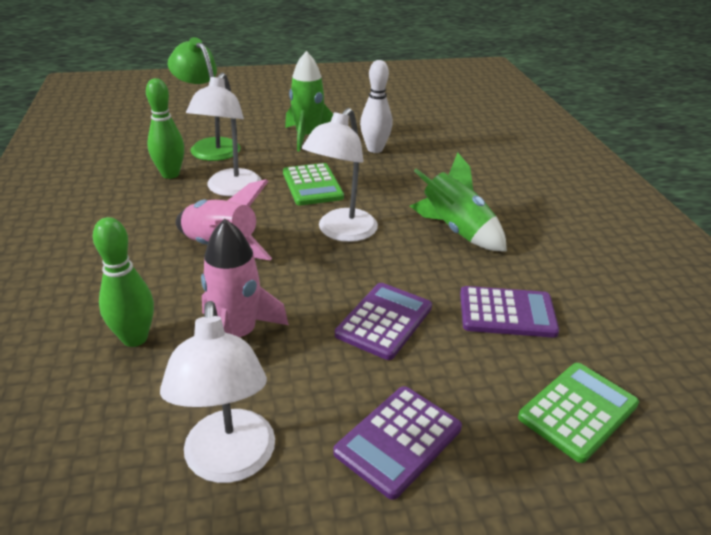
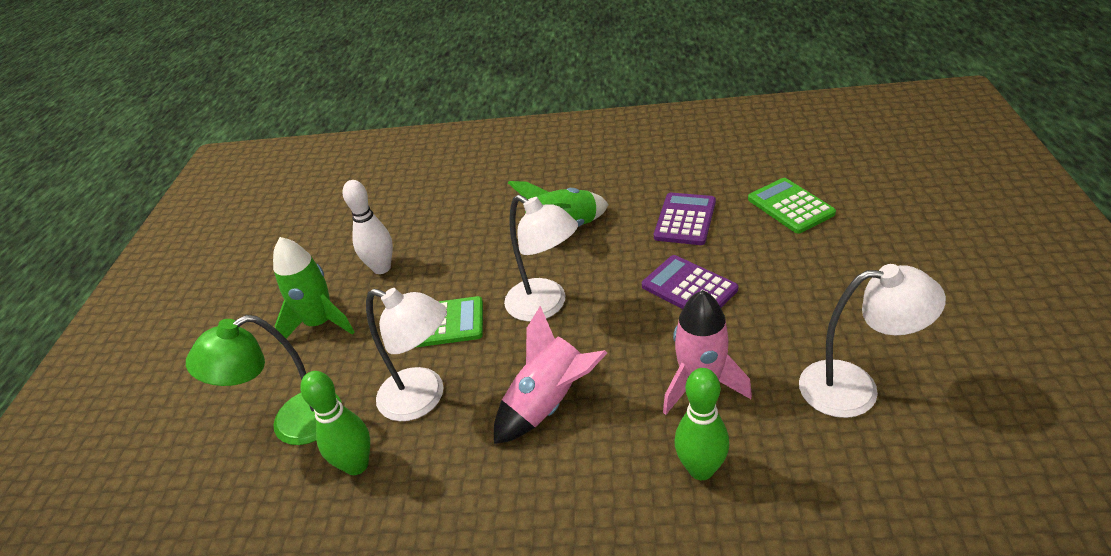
camera: 70 degrees left, 5 degrees up
(398, 440) = (824, 293): purple calculator -> none

